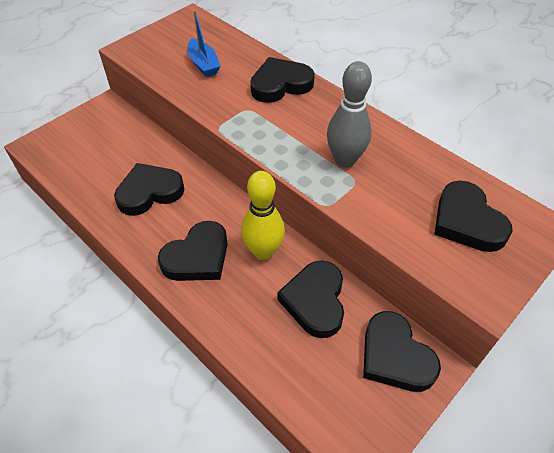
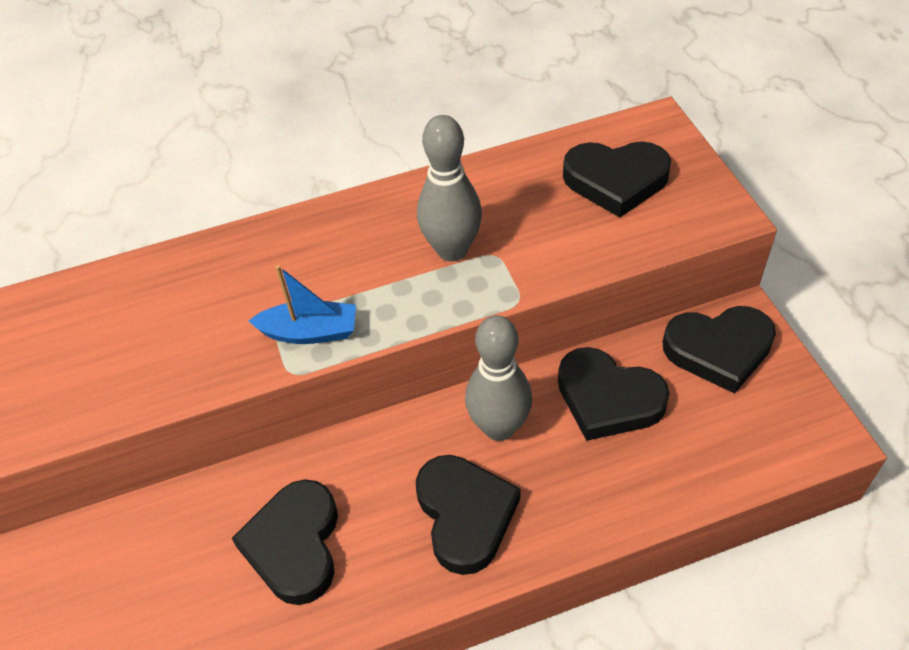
camera: 60 degrees left, 0 degrees up
(203, 64) = (122, 343): blue boat -> blue boat (310, 332)
(263, 251) = (499, 427): yellow bowling pin -> grey bowling pin
(280, 84) = (251, 262): black heart -> none

